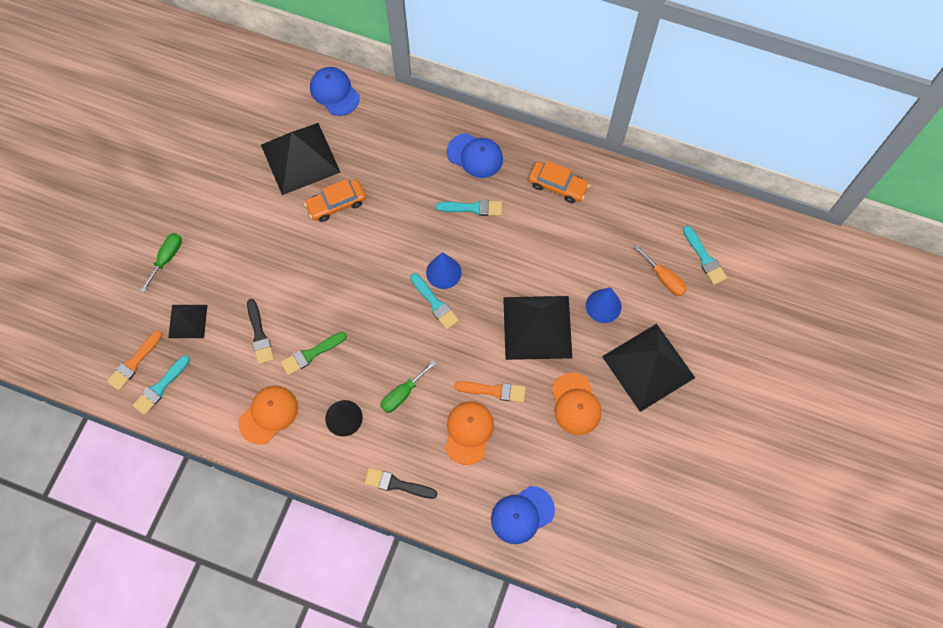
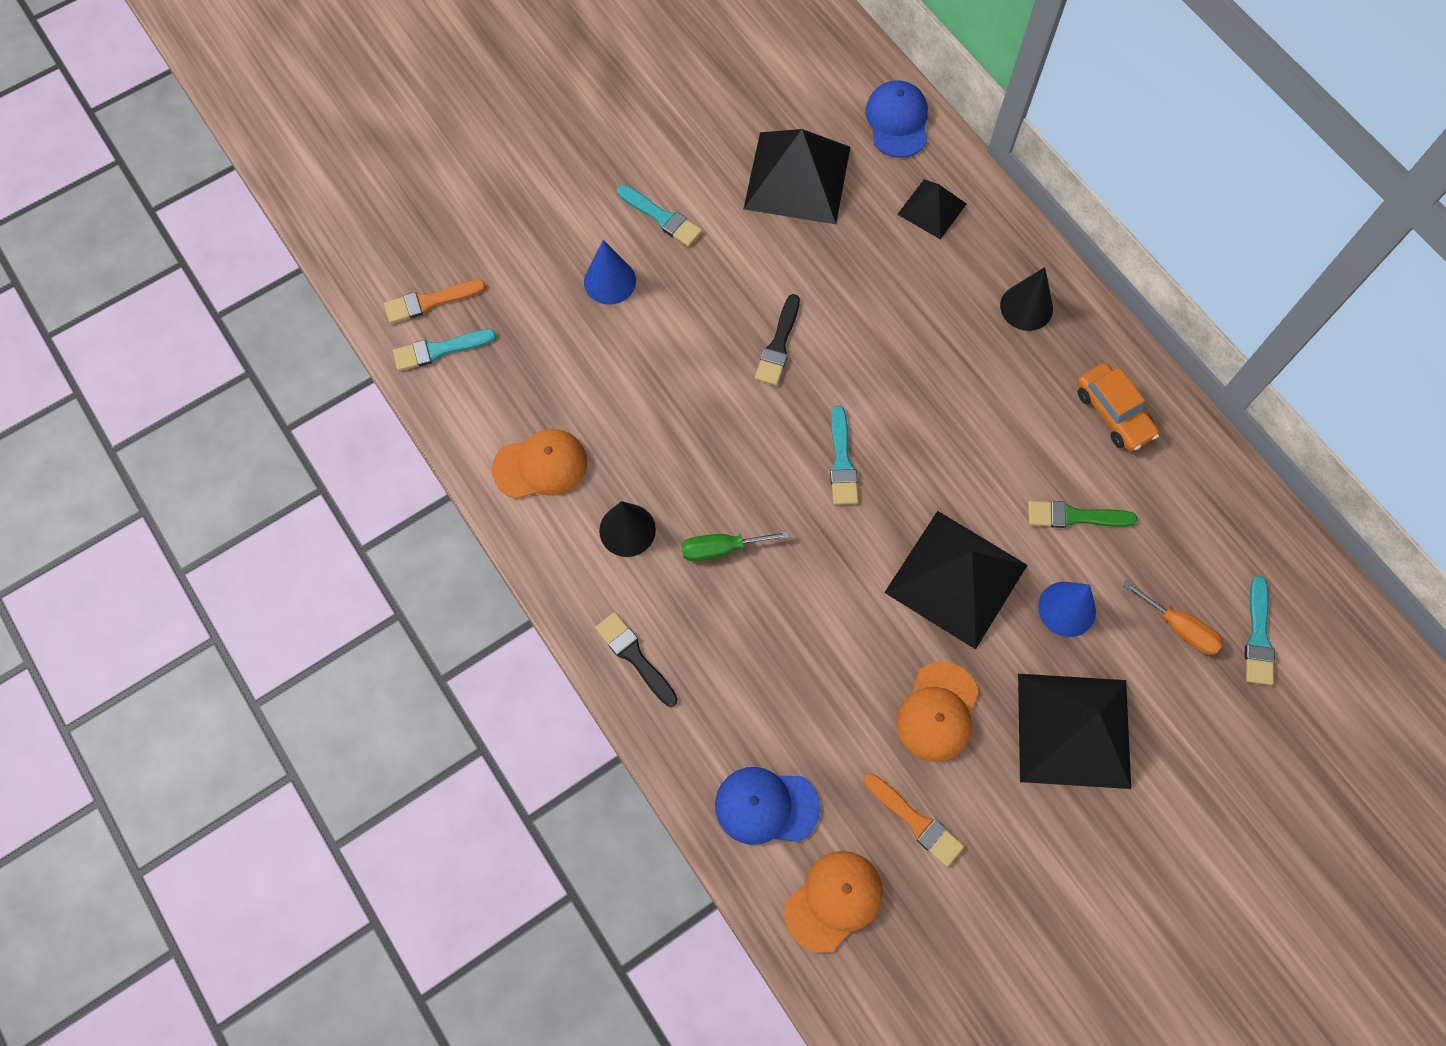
camera: 35 degrees right, 0 degrees up
(167, 258) = (553, 202): green screwdriver -> none
(187, 321) = (525, 292): black pyramid -> black pyramid (931, 209)
(259, 335) = (597, 362): black brush -> black brush (778, 345)
(311, 354) = (642, 425): green brush -> green brush (1074, 516)
(336, 204) = (803, 260): orange car -> none
(443, 272) = (880, 430): blue cone -> blue cone (610, 281)
(468, 432) = (771, 653): orange cap -> orange cap (833, 900)
(473, 208) = (977, 372): turquoise brush -> turquoise brush (662, 217)
(475, 156) = (1026, 307): blue cap -> black cone
(494, 391) = (841, 622): orange brush -> orange brush (916, 821)
(664, 278) = (1179, 627): orange screwdriver -> orange screwdriver turned 45 degrees counterclockwise

